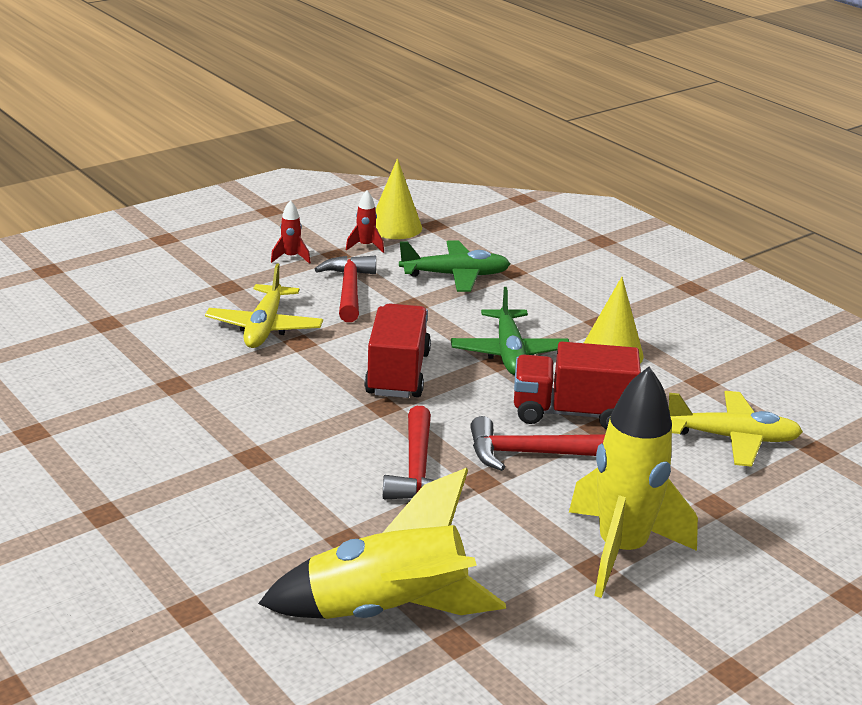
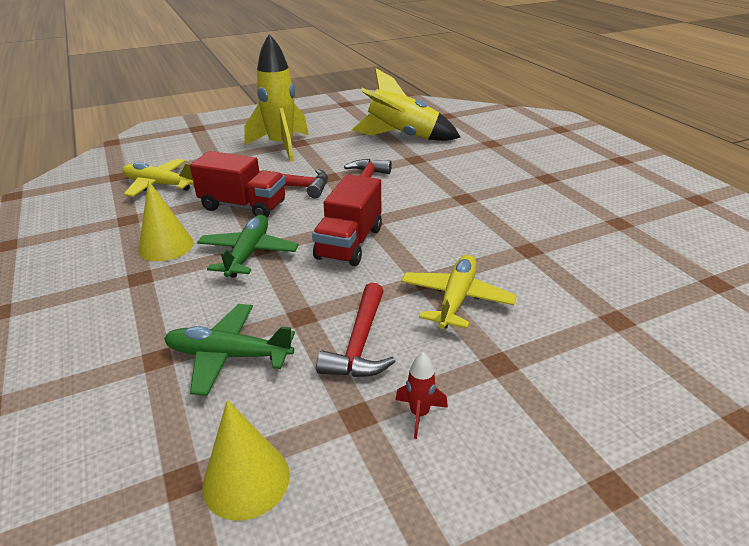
camera: 165 degrees left, 5 degrees up
(365, 246) = (311, 430): red rocket -> none

